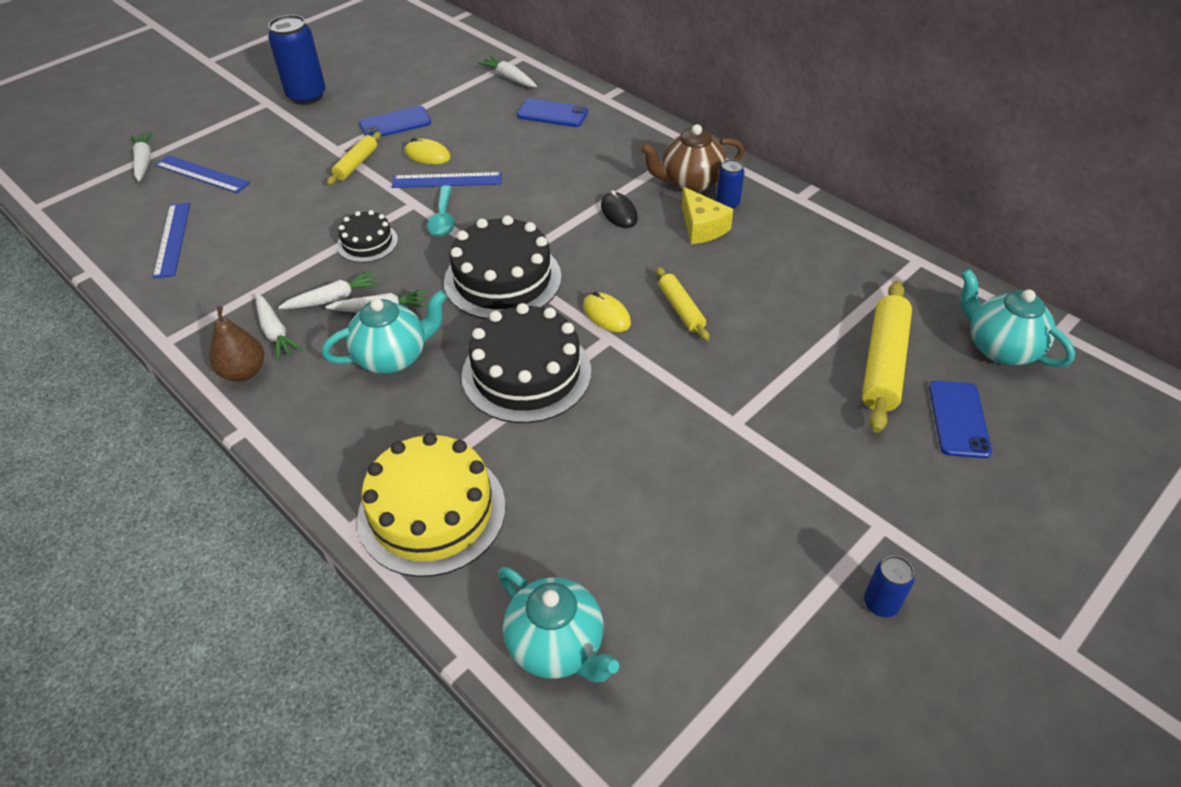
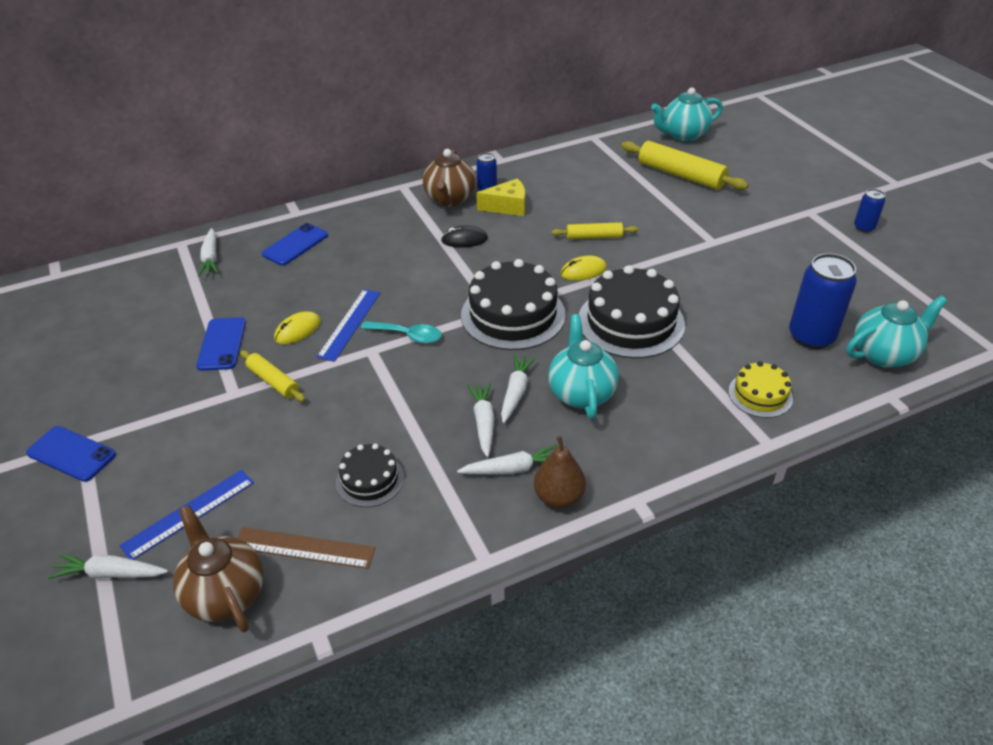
camera: 70 degrees left, 5 degrees down
(127, 217) = (225, 594): none -> brown teapot
(172, 239) = (304, 548): blue ruler -> brown ruler
(306, 96) = (101, 406): blue can -> blue can (811, 337)
(367, 242) = (411, 389): black cake -> black cake (370, 479)
(432, 511) = (760, 395): yellow cake -> yellow cake, size x0.54
(509, 78) = (211, 258): white carrot -> white carrot turned 75 degrees counterclockwise
(958, 419) = (735, 165): blue phone -> blue phone (71, 454)

